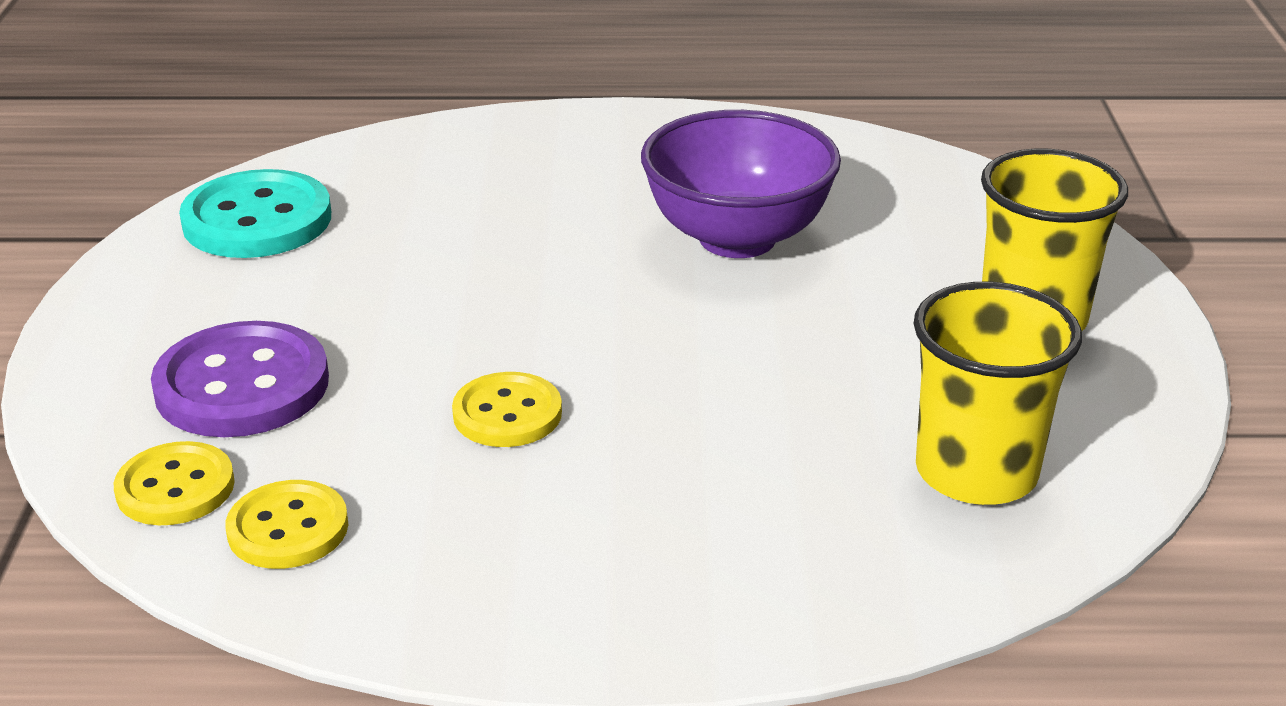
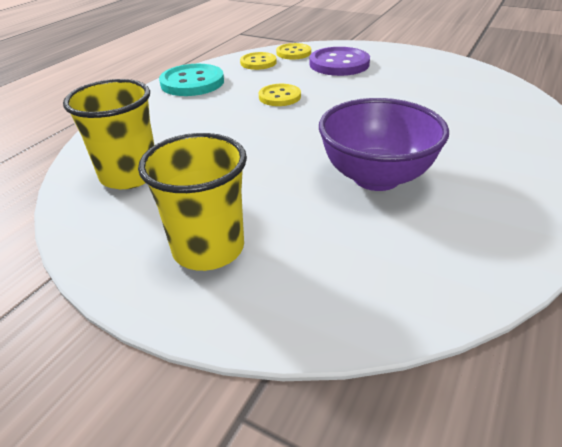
camera: 120 degrees right, 5 degrees up
(257, 220) = (462, 76): turquoise button -> turquoise button (192, 82)

